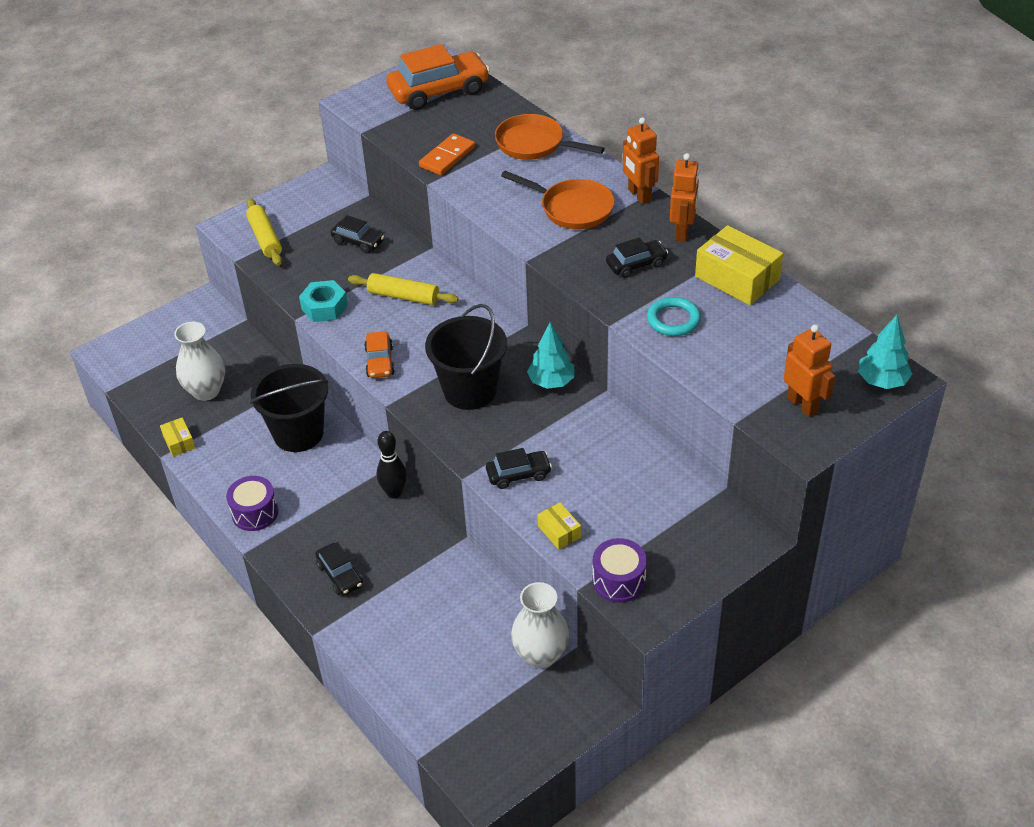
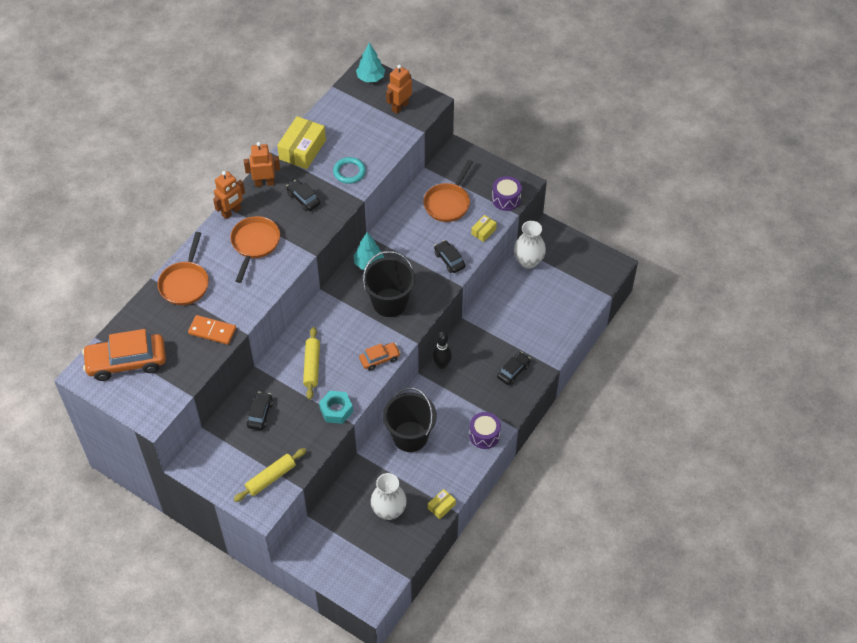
camera: 110 degrees left, 10 degrees up
(439, 91) = (126, 362): orange car -> orange car turned 60 degrees counterclockwise
(637, 500) = (448, 203): none -> orange pan

